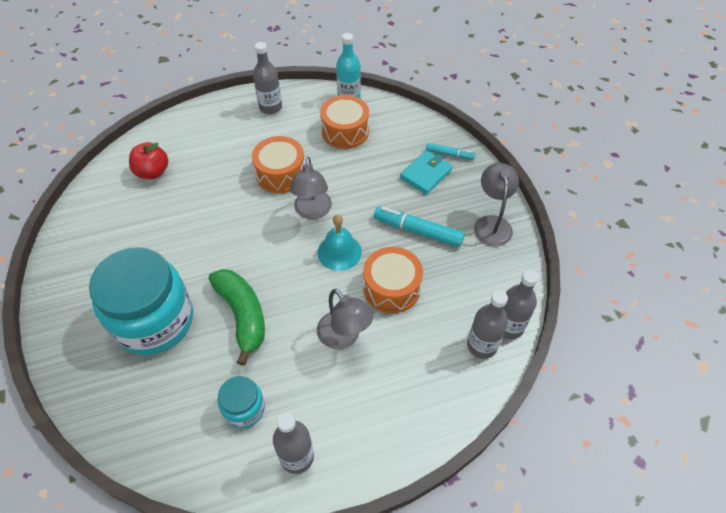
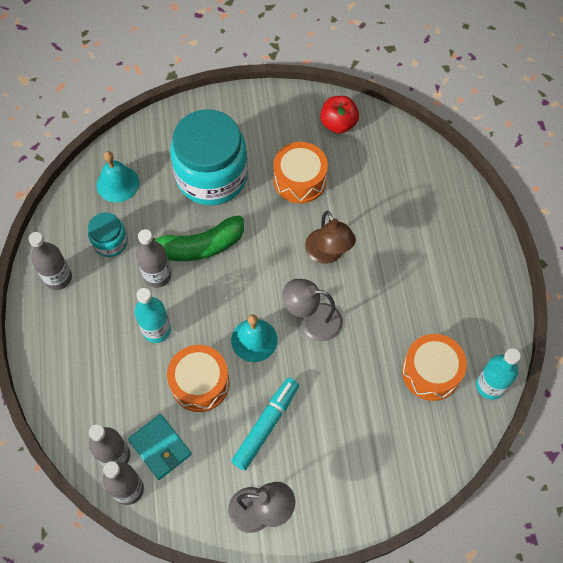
camera: 100 degrees right, 10 degrees up
(153, 172) = (391, 173): red apple -> red apple (338, 124)
(163, 420) = (117, 183): none -> turquoise bell
(243, 208) = (328, 254): none -> brown lamp
(270, 107) = (481, 293): grey bottle -> grey bottle (157, 276)
(281, 174) = (371, 294): orange drum -> orange drum (300, 180)
(344, 337) = (156, 330): grey lamp -> turquoise bottle
(425, 174) = (347, 453): turquoise wallet -> turquoise wallet (160, 447)
(449, 154) = (376, 490): turquoise marker -> none

